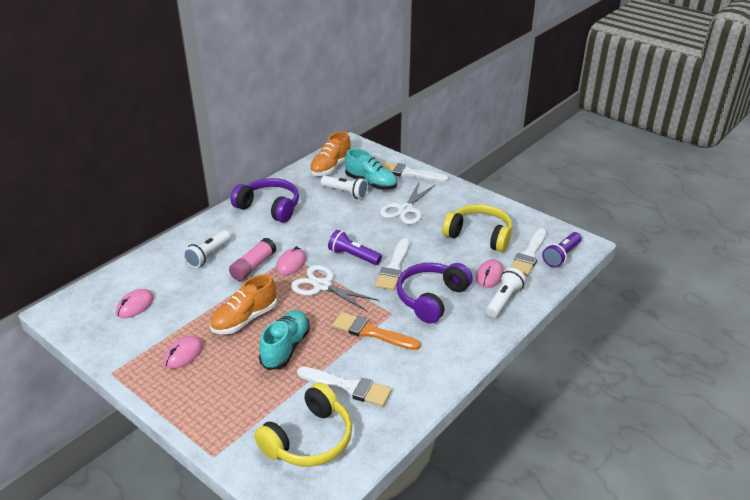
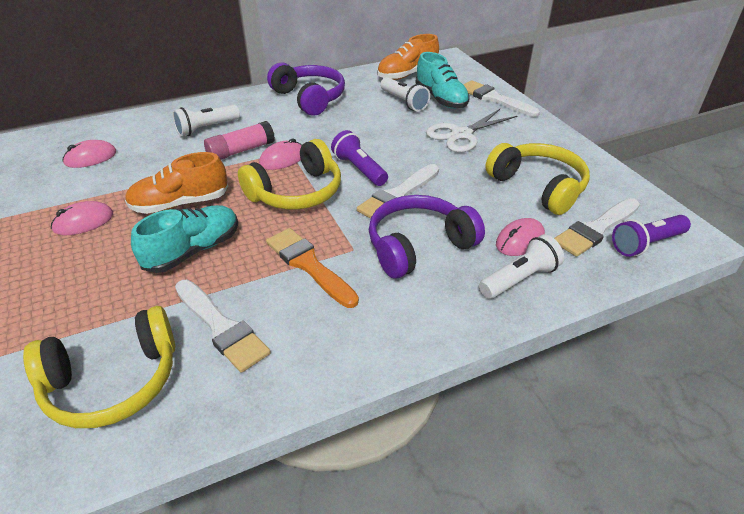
camera: 25 degrees right, 5 degrees up
(322, 286) = (296, 192): white scissors -> yellow headphones

